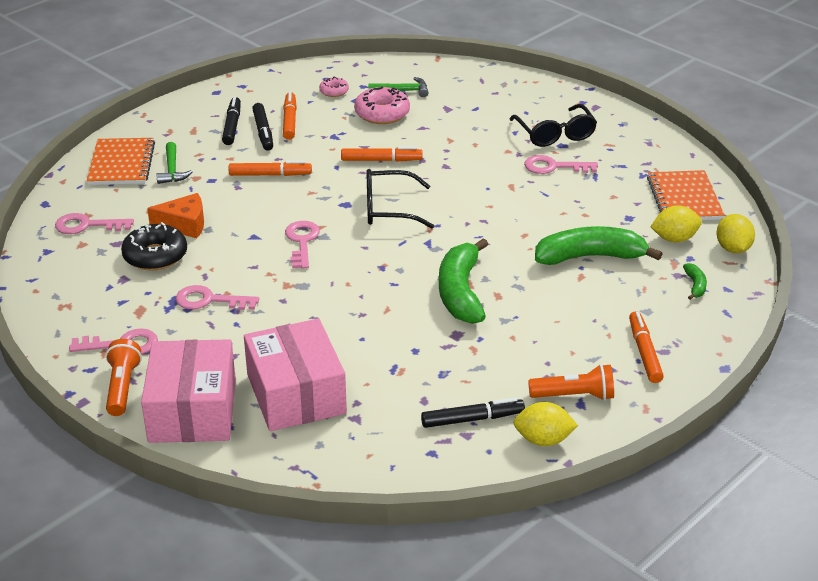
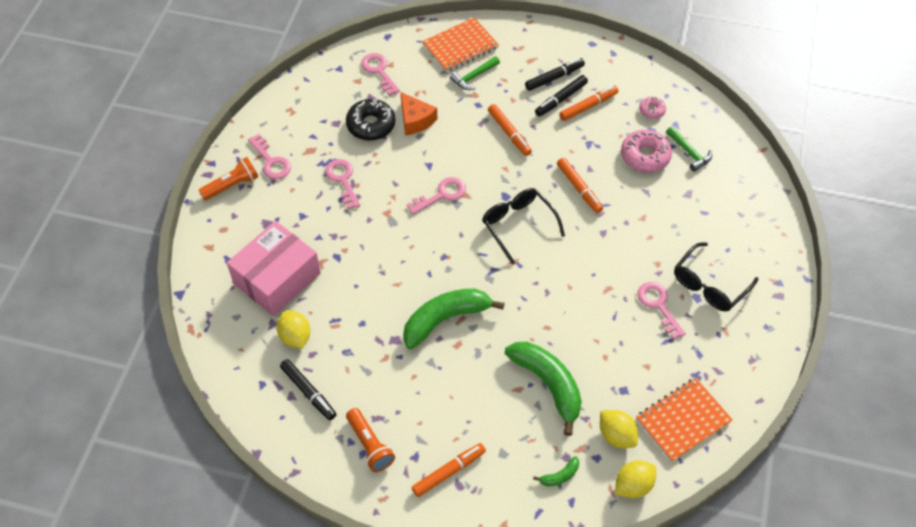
camera: 60 degrees right, 20 degrees up
(193, 410) = (231, 233): pink box -> none
(543, 440) = (311, 445): yellow lemon -> yellow lemon (295, 337)

